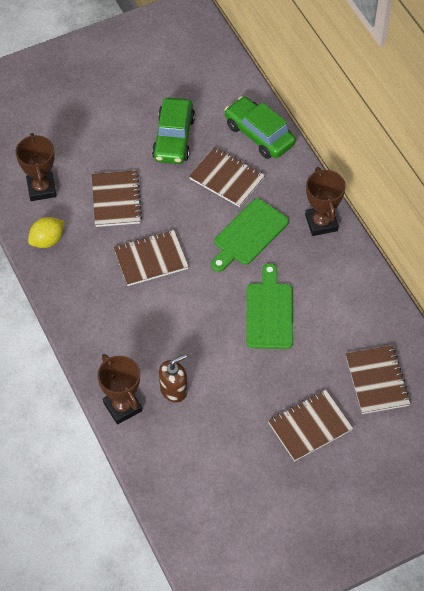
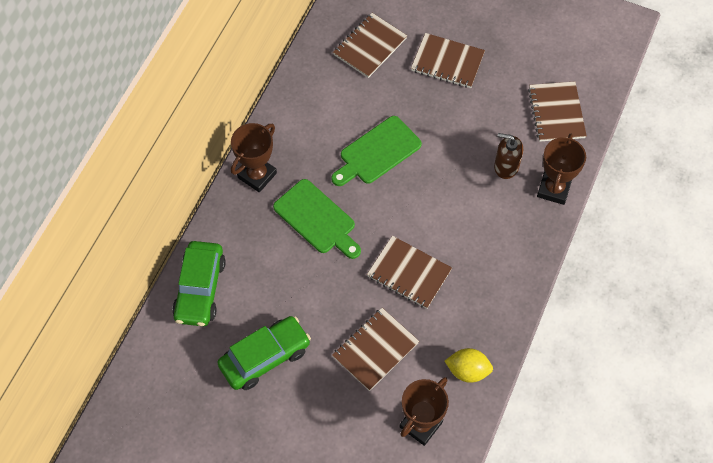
camera: 130 degrees left, 5 degrees up
(227, 178) = (273, 279): brown notebook -> brown notebook (556, 113)
(248, 235) = (317, 219): green cutting board -> green cutting board turned 45 degrees clockwise

